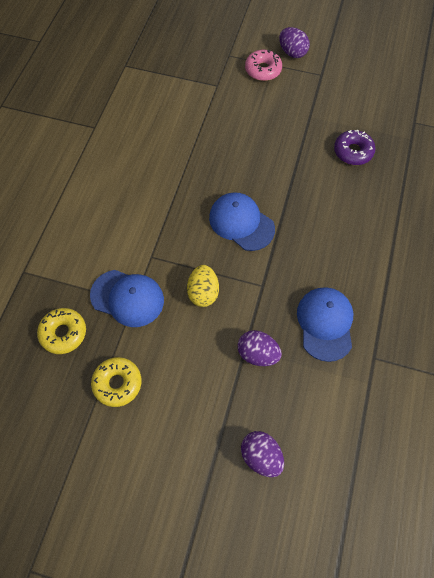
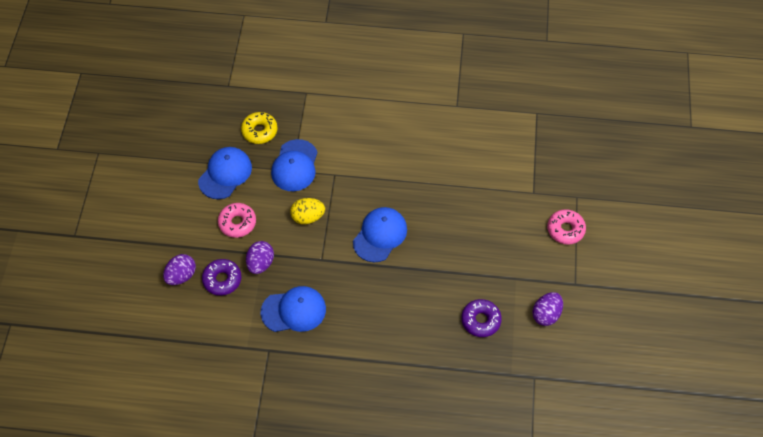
camera: 80 degrees right, 5 degrees down
(117, 383) = (225, 174): yellow donut -> blue cap
(195, 375) = (237, 223): none -> pink donut
(274, 403) = (222, 280): none -> purple donut
(292, 53) = (598, 254): purple egg -> purple egg (546, 314)

